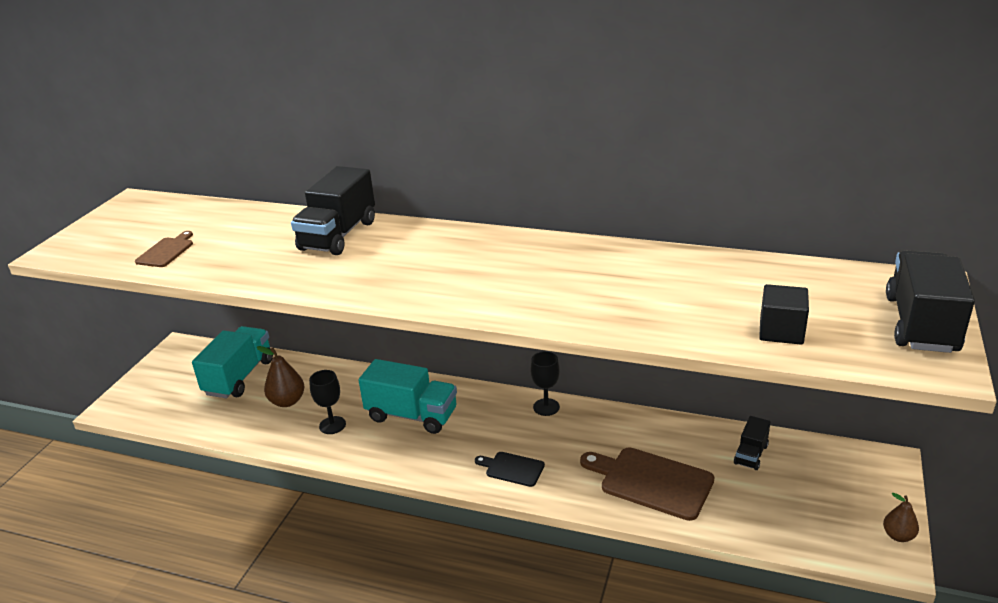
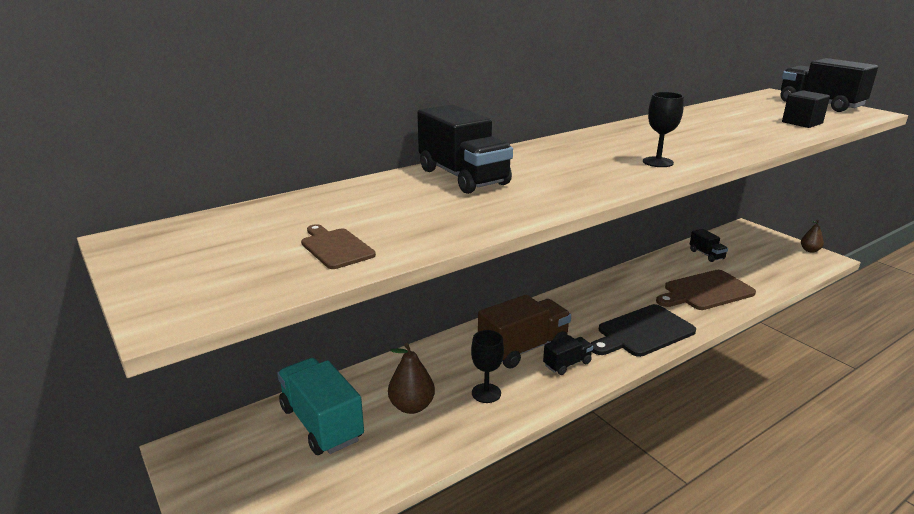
camera: 55 degrees left, 5 degrees down
(411, 447) = (567, 364): none -> black truck
(412, 415) = (523, 348): turquoise truck -> brown truck
(512, 469) = (643, 332): black cutting board -> black cutting board, size x1.84
(546, 407) = (583, 293): black goblet -> black goblet (657, 162)

